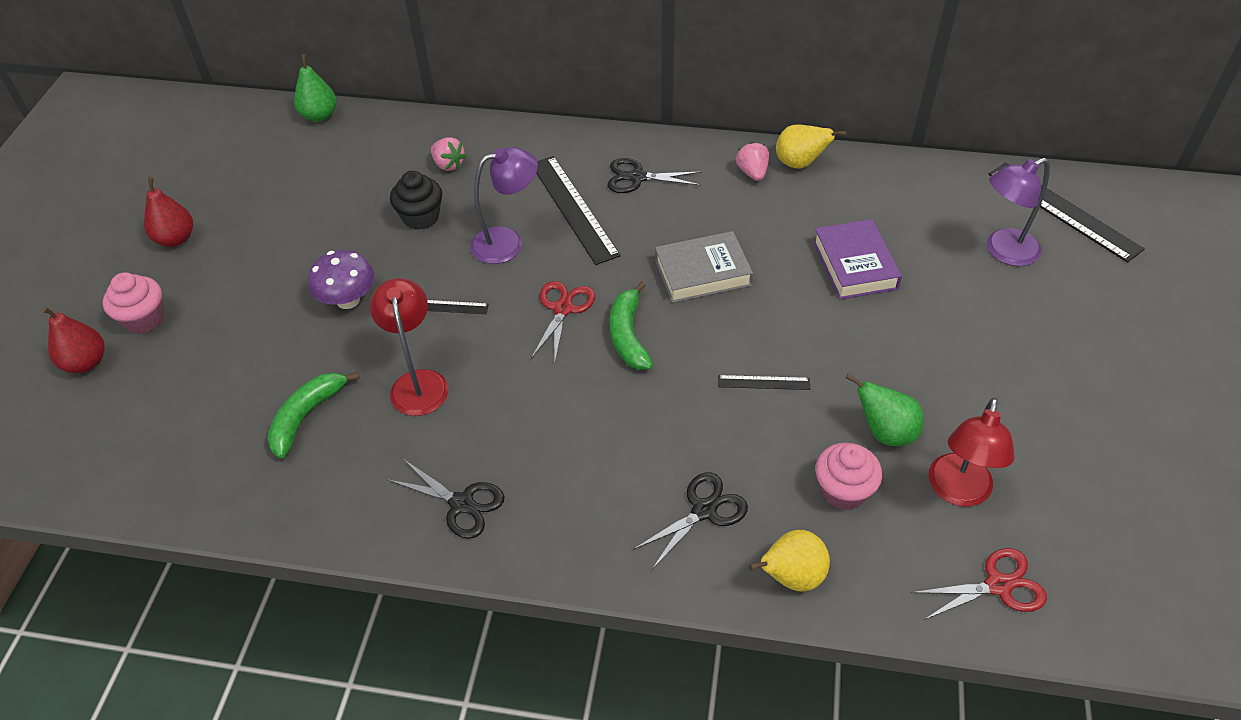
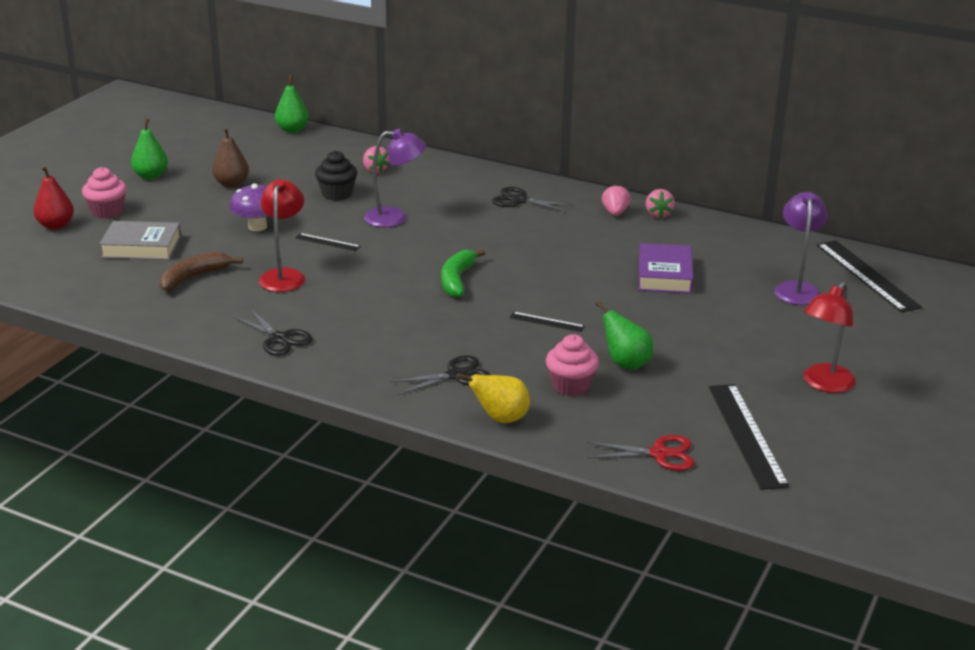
camera: 15 degrees right, 20 degrees down
(176, 239) = (151, 176): red pear -> green pear
(284, 229) = (231, 184): none -> brown pear
(306, 416) = (194, 278): green banana -> brown banana
(563, 309) = (415, 258): red scissors -> none
(574, 208) = (458, 208): black ruler -> black ruler (747, 435)
(702, 273) = (537, 258): grey book -> grey book (141, 247)
(800, 164) = (658, 214): yellow pear -> pink strawberry
(957, 492) = (662, 403): red lamp -> red lamp (823, 384)
(1003, 251) = (796, 288): purple lamp -> purple lamp turned 105 degrees clockwise

